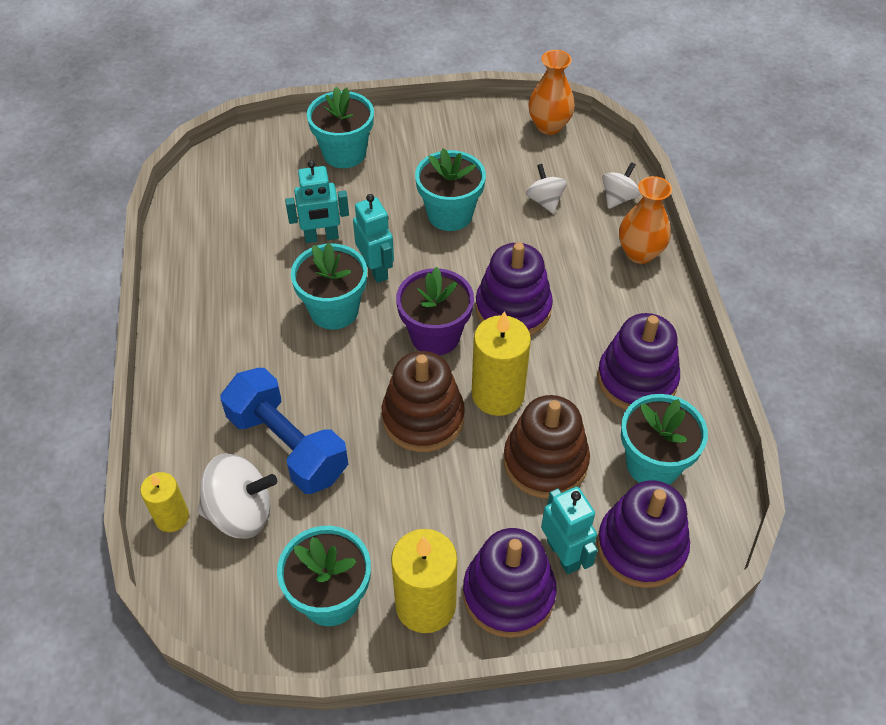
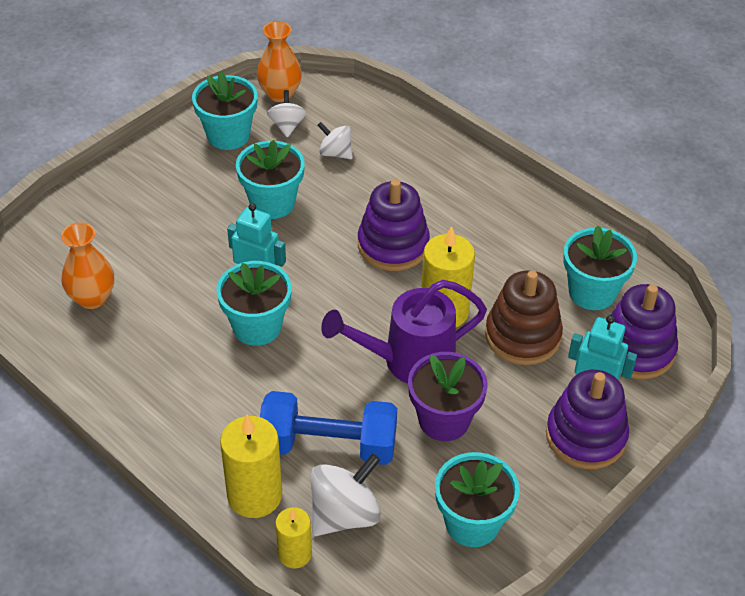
camera: 40 degrees left, 5 degrees down
(321, 237) = (185, 278): turquoise robot -> none
(344, 153) = (132, 202): turquoise flower pot -> turquoise flower pot (228, 135)
(423, 418) = (408, 361): brown stacking toy -> purple watering can
(425, 605) = (540, 481): yellow candle -> yellow candle (254, 495)
(435, 336) = (356, 298): purple flower pot -> purple flower pot (444, 420)
(618, 198) = (387, 122): white spinning top -> white spinning top (287, 126)
(637, 380) = (527, 243): purple stacking toy -> none
(640, 253) = (442, 153): orange vase -> orange vase (92, 298)

